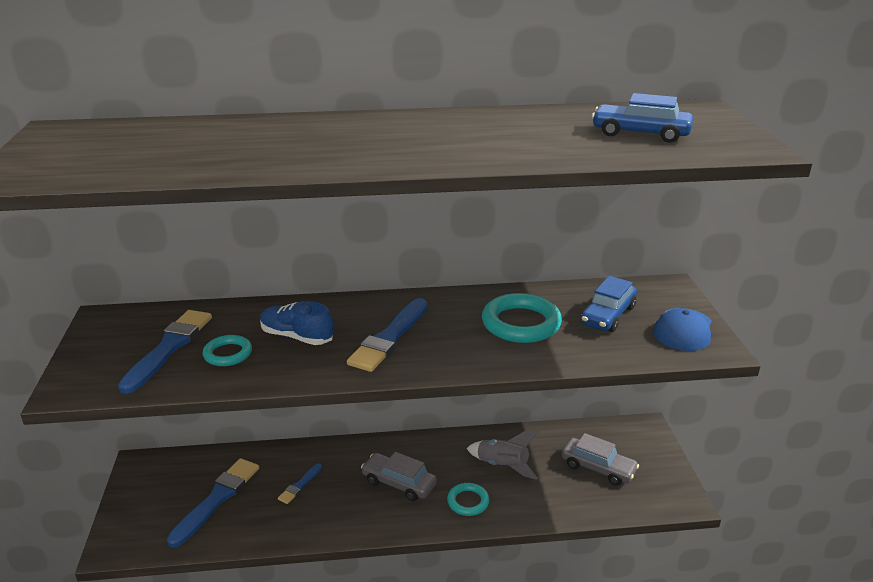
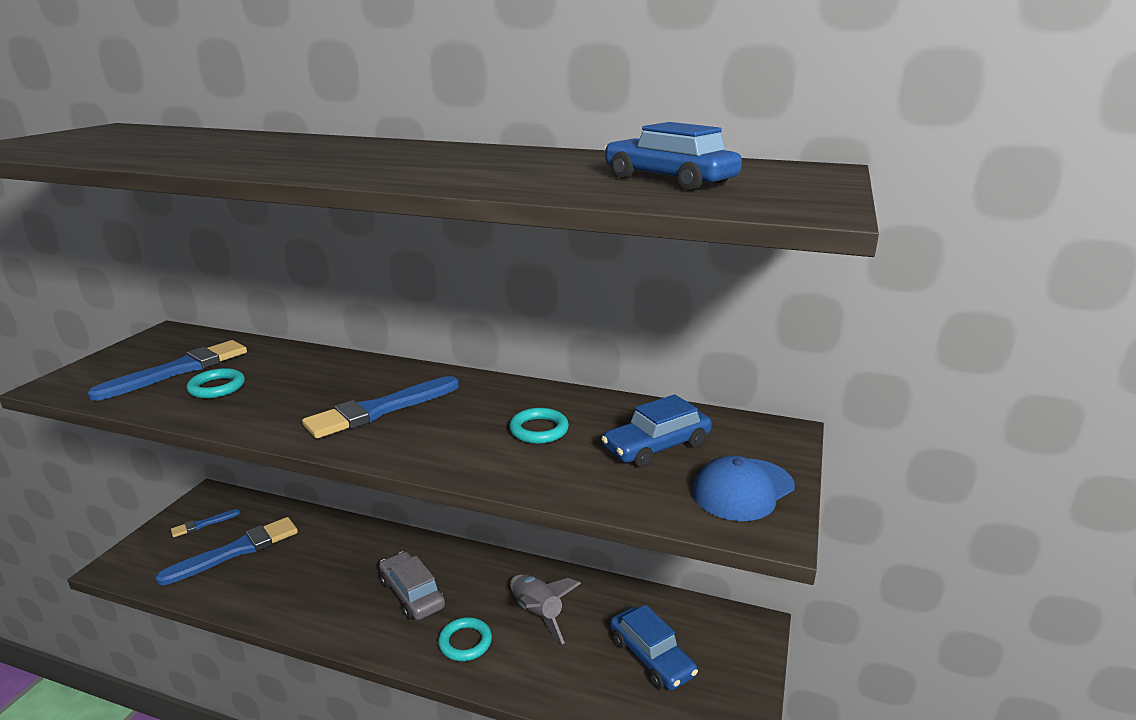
camera: 25 degrees right, 5 degrees down
(296, 337) = (296, 387): blue shoe -> none
(300, 485) = (318, 563): blue brush -> blue brush (203, 524)
(521, 323) = (539, 430): turquoise ring -> turquoise ring, size x0.57
(598, 468) = (651, 657): grey car -> blue car

